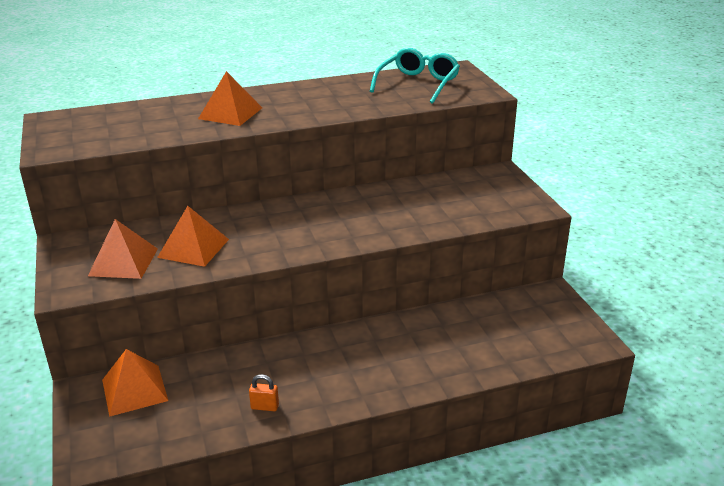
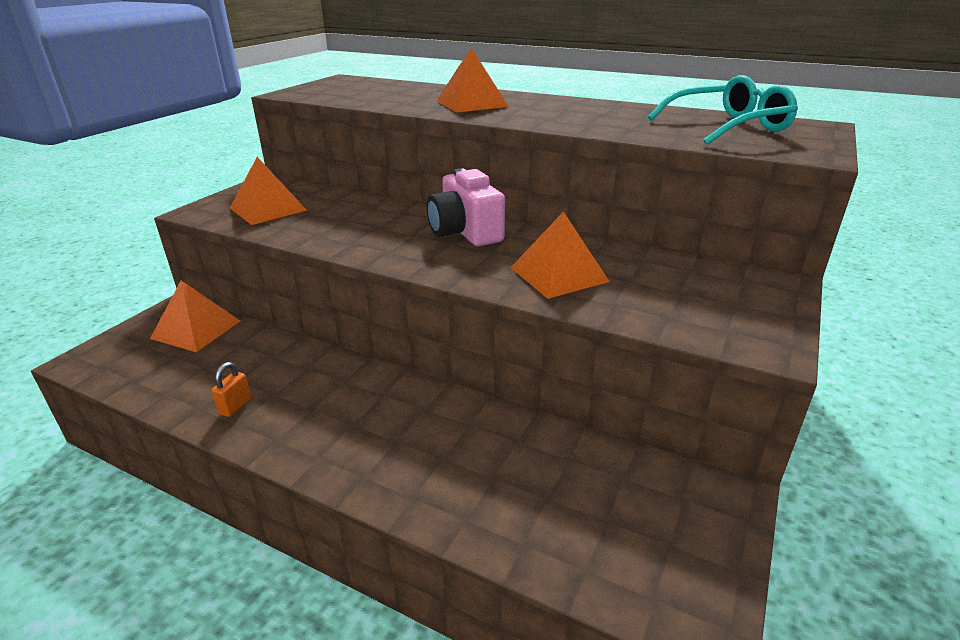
camera: 45 degrees right, 0 degrees up
(193, 248) = (328, 220): orange pyramid -> orange pyramid (558, 274)
(264, 407) = (235, 406): orange padlock -> orange padlock turned 60 degrees clockwise
(303, 214) = (465, 232): none -> pink camera

